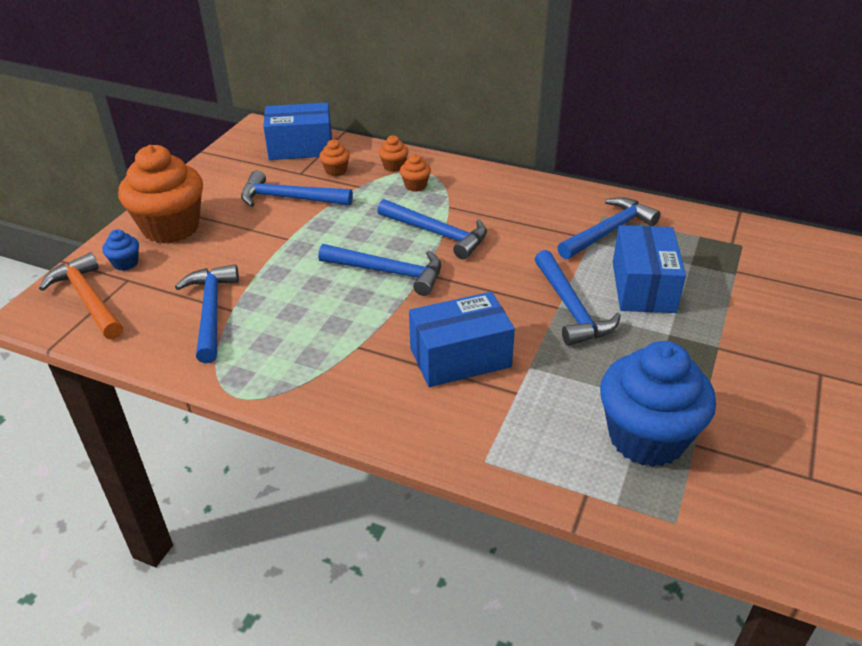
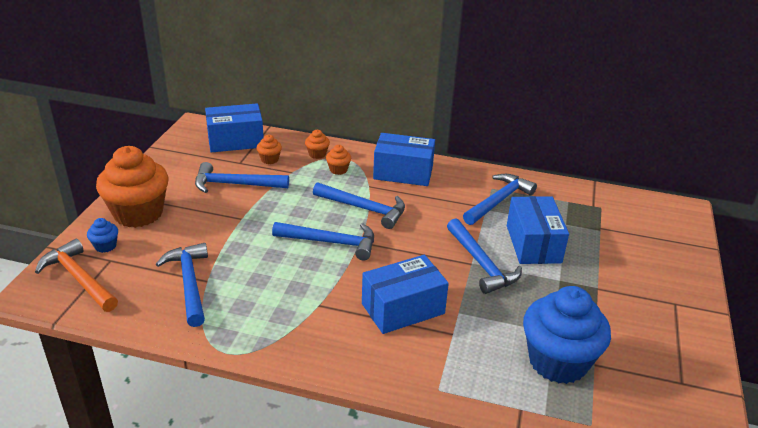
camera: 10 degrees left, 5 degrees down
(494, 192) = (403, 172): none -> blue box

